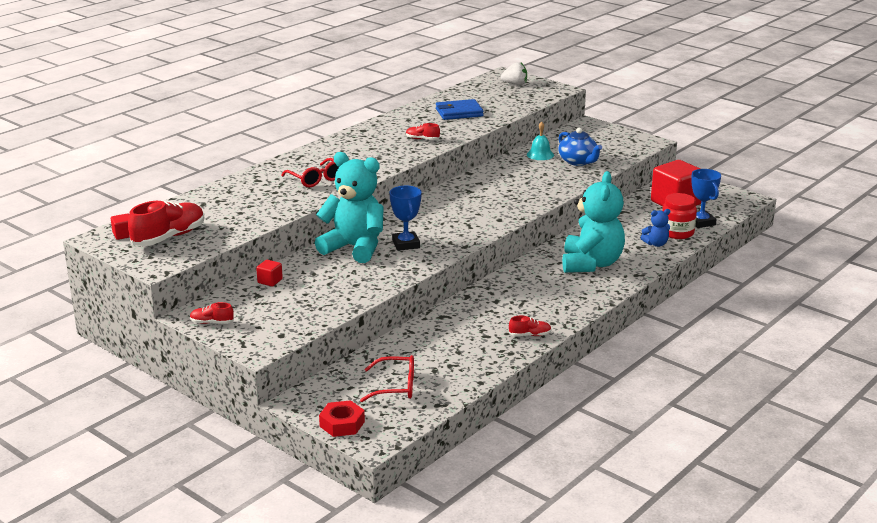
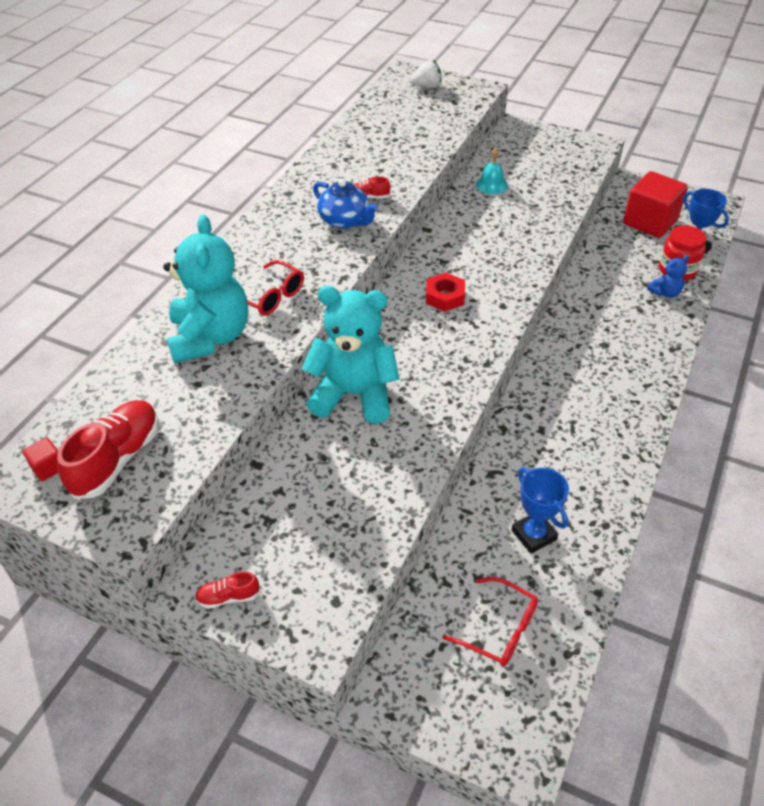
camera: 15 degrees left, 20 degrees up
(270, 281) = (272, 486): red cube -> none
(342, 424) = (465, 730): red nut -> red nut (445, 297)
(396, 387) = (500, 629): red glasses -> red glasses turned 45 degrees clockwise
(406, 244) = (414, 374): blue trophy -> blue trophy (534, 535)
(459, 112) = (388, 144): blue wallet -> none
(530, 335) = (611, 485): red shoe -> none
(578, 161) = (539, 189): blue teapot -> blue teapot (345, 221)
(591, 264) = (614, 341): turquoise teddy bear -> turquoise teddy bear (210, 337)

